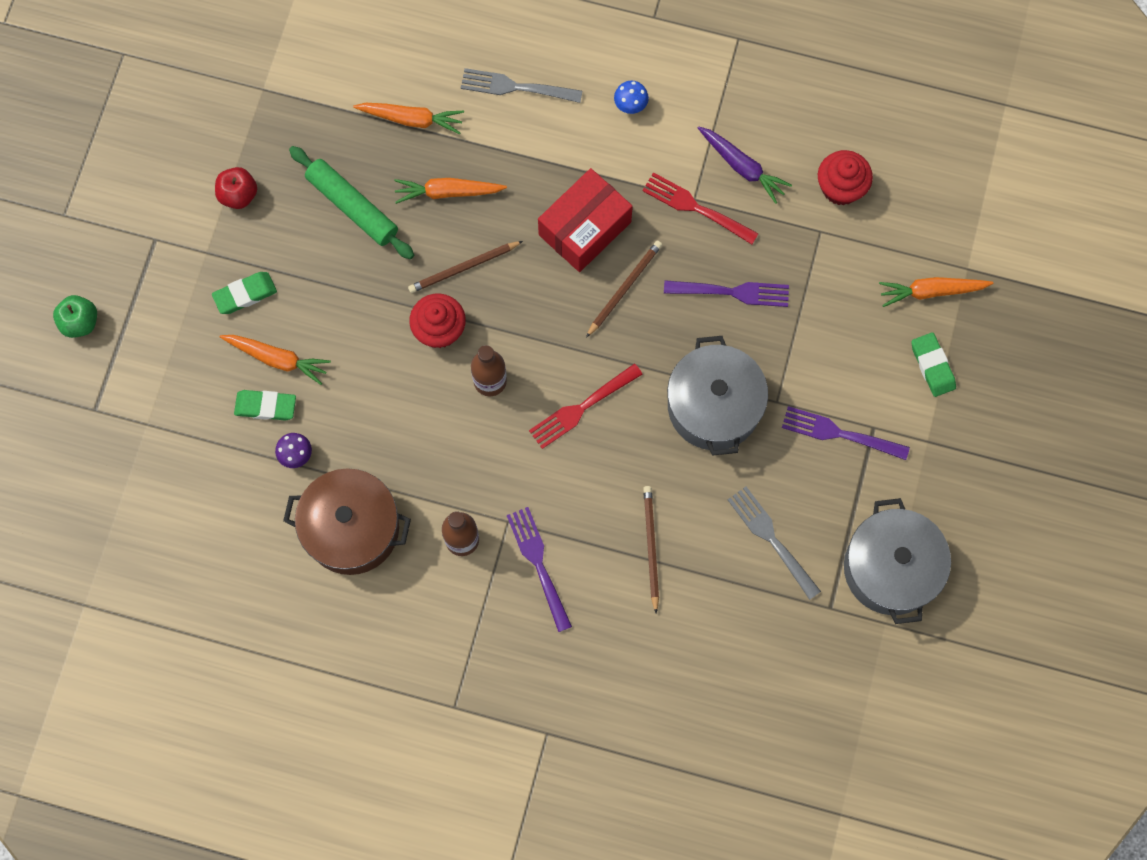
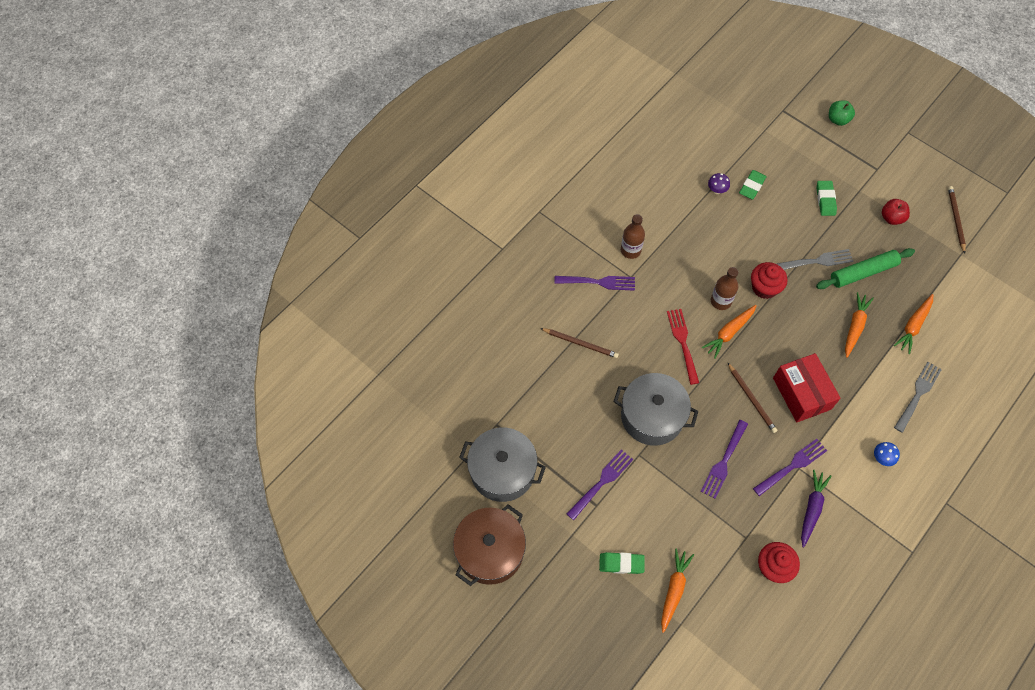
camera: 115 degrees right, 10 degrees down
(277, 359) = (778, 201): orange carrot -> orange carrot (729, 333)
(352, 528) = (662, 201): brown pot -> brown pot (490, 551)
(463, 268) = (800, 315): brown pencil -> brown pencil (955, 219)
(696, 208) = (792, 466): red fork -> purple fork
(742, 167) = (811, 509): purple carrot -> purple carrot turned 135 degrees clockwise
(772, 539) = (553, 411): grey fork -> grey fork (816, 261)

